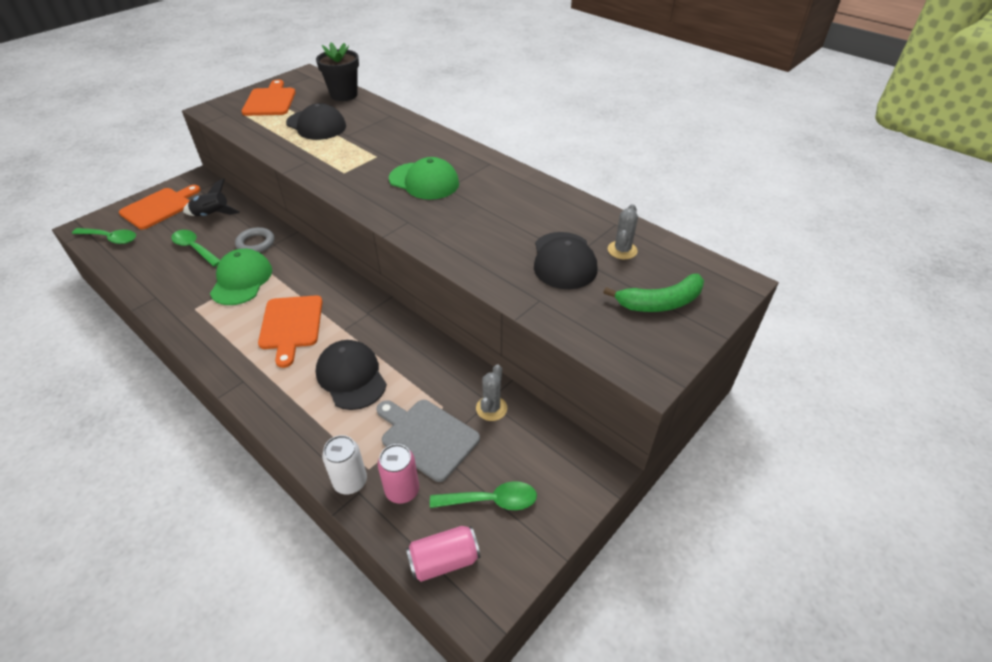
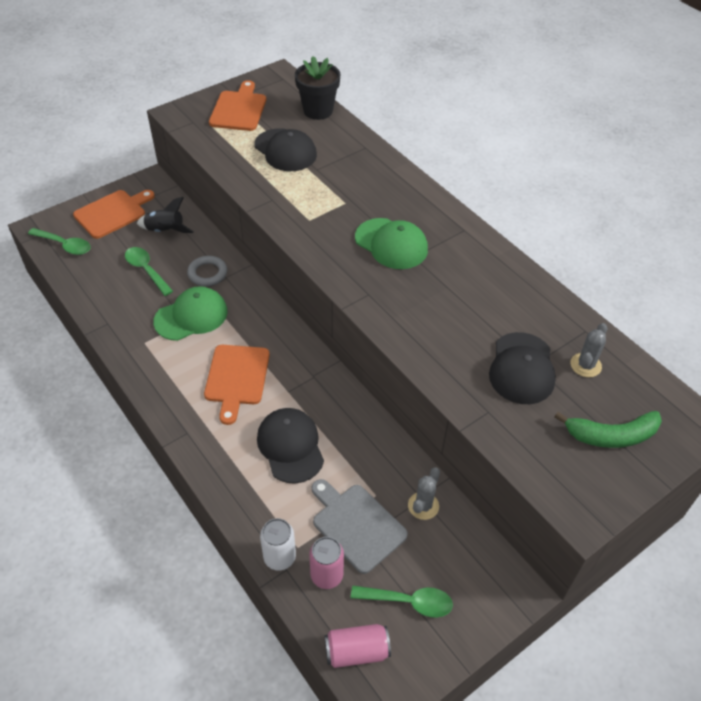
camera: 10 degrees right, 5 degrees up
(241, 280) = (191, 316): green cap -> green cap turned 45 degrees clockwise

